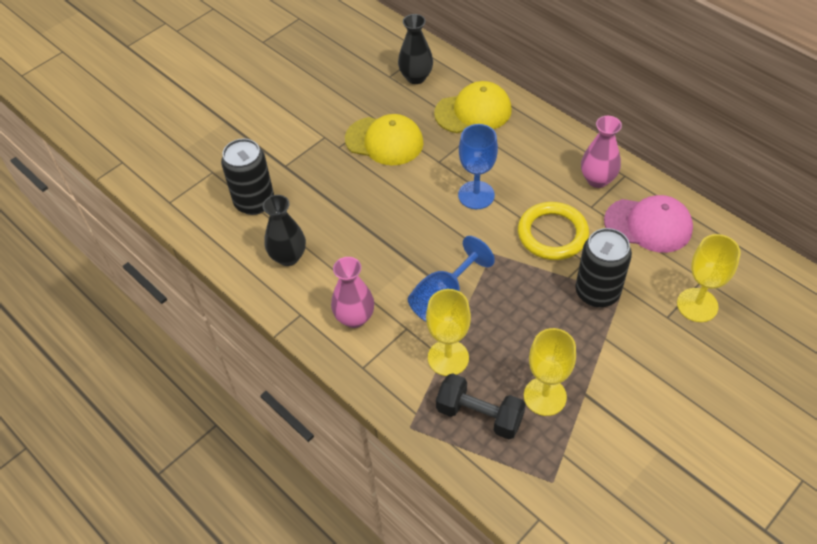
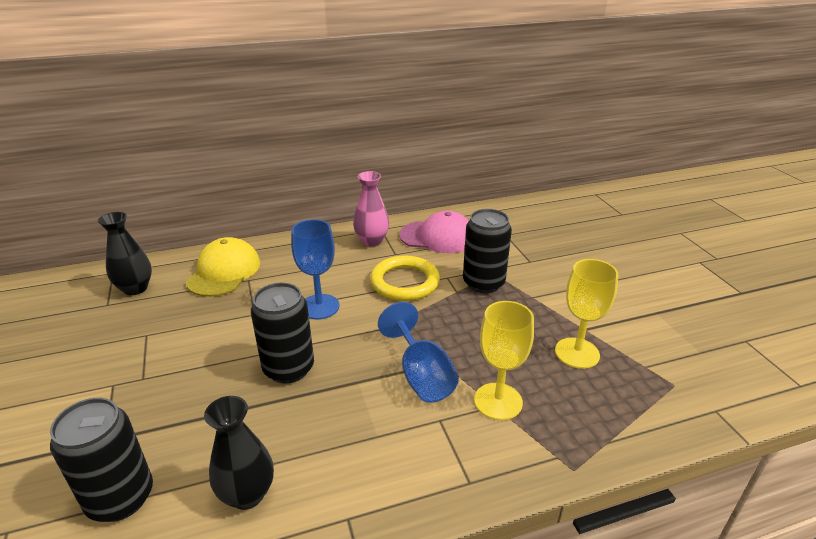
camera: 65 degrees left, 20 degrees down
(354, 318) = (394, 461): pink vase -> none
(384, 141) = (182, 340): yellow cap -> none
(397, 216) = (289, 368): none -> black can
(479, 415) = (580, 405): black dumbbell -> none
(648, 225) = (437, 237): pink cap -> pink cap turned 60 degrees clockwise
(697, 305) = (527, 245): yellow goblet -> none

